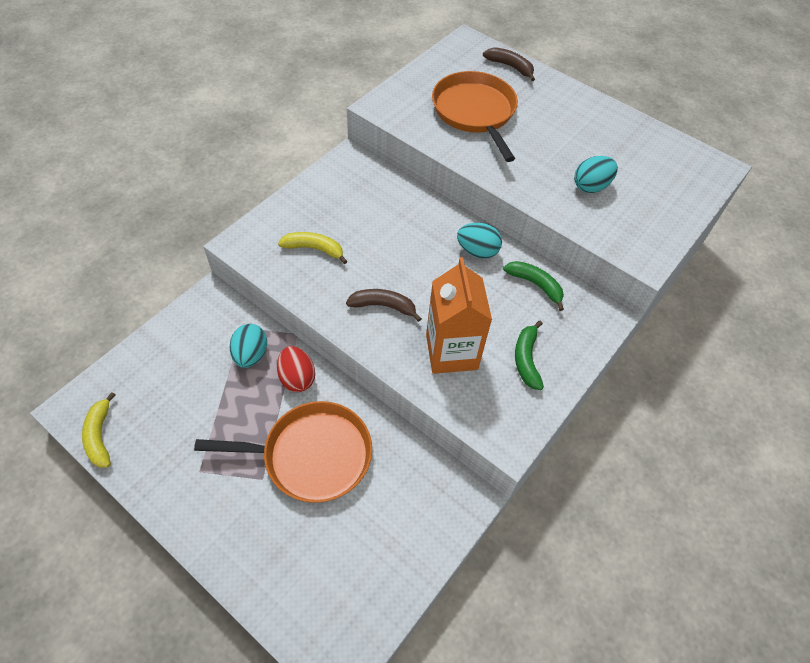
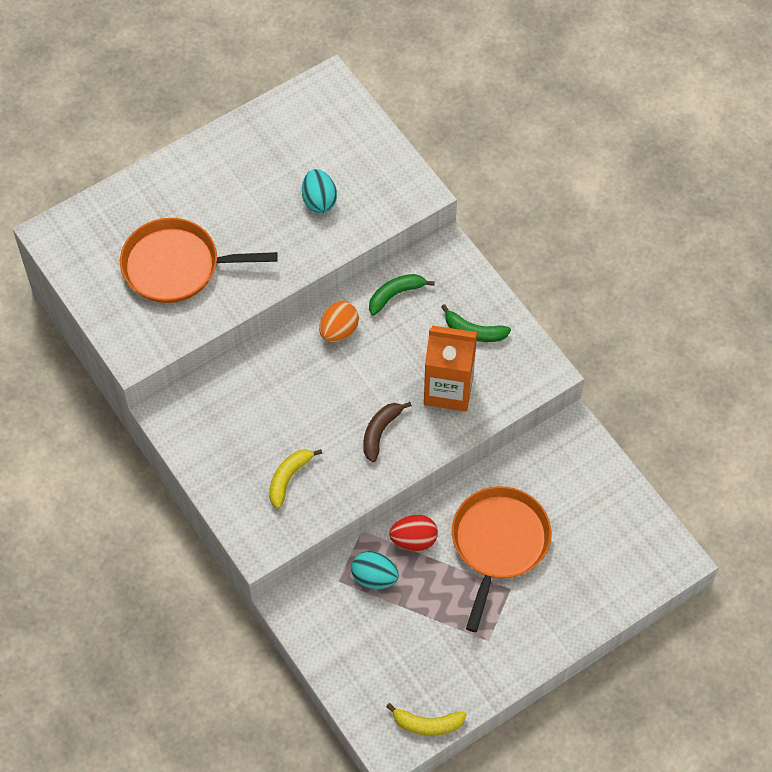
camera: 70 degrees left, 5 degrees up
(477, 251) = (339, 331): turquoise egg -> orange egg
(510, 67) = (113, 207): brown banana -> none

